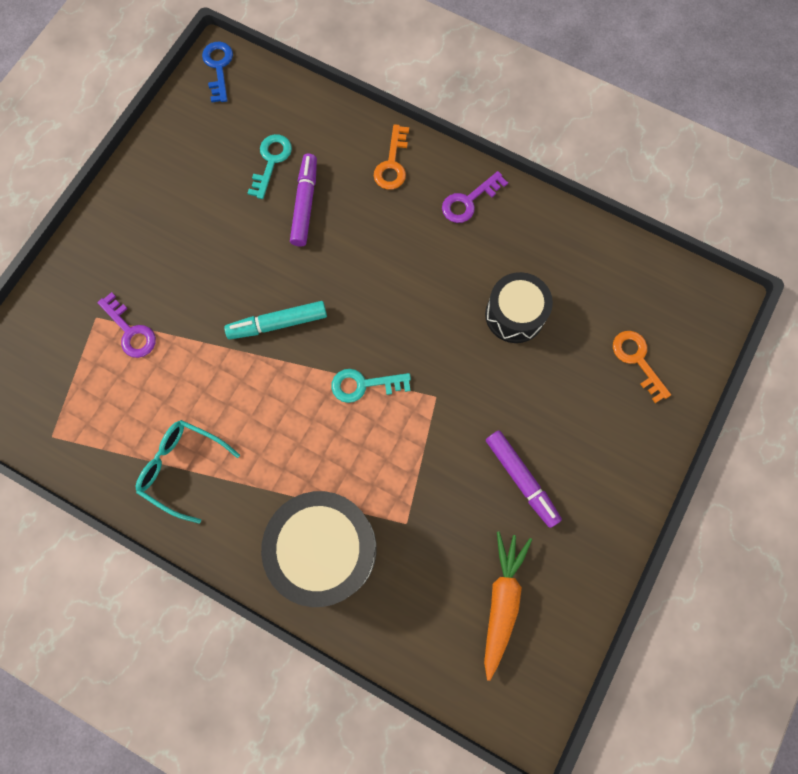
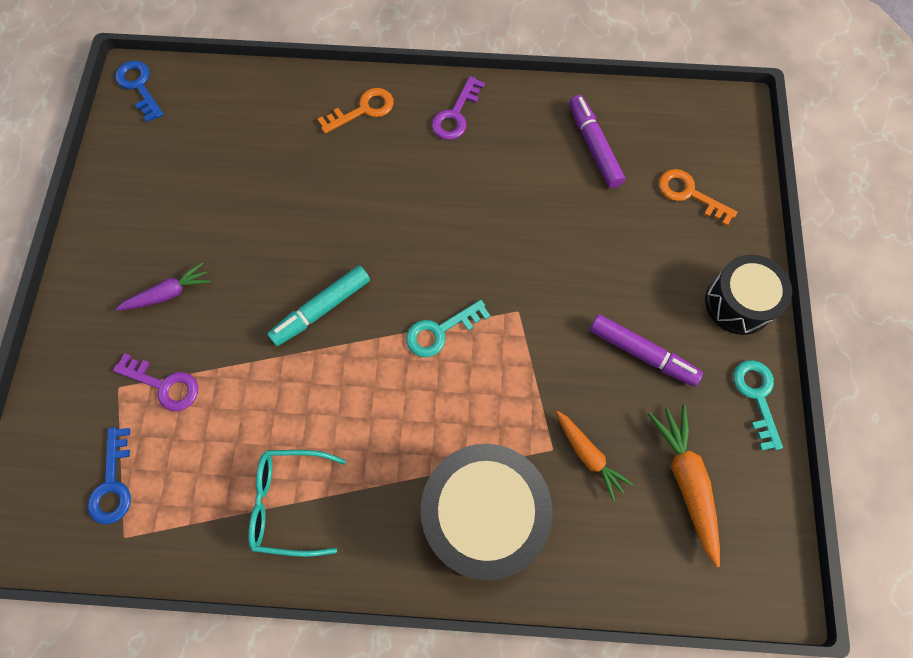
camera: 25 degrees left, 5 degrees down
(61, 391) = (113, 484): none -> blue key
(165, 257) = (167, 294): none -> purple carrot
(271, 161) = (238, 154): turquoise key -> turquoise key (756, 396)
(305, 204) = (293, 181): purple marker -> purple marker (594, 146)
(392, 164) = (363, 110): orange key -> orange key turned 105 degrees counterclockwise
(432, 541) = (588, 455): none -> orange carrot
(514, 315) = (554, 201): black drum -> black drum (738, 303)

